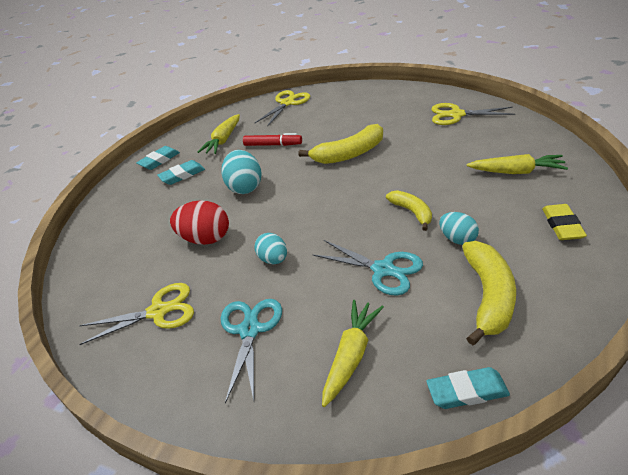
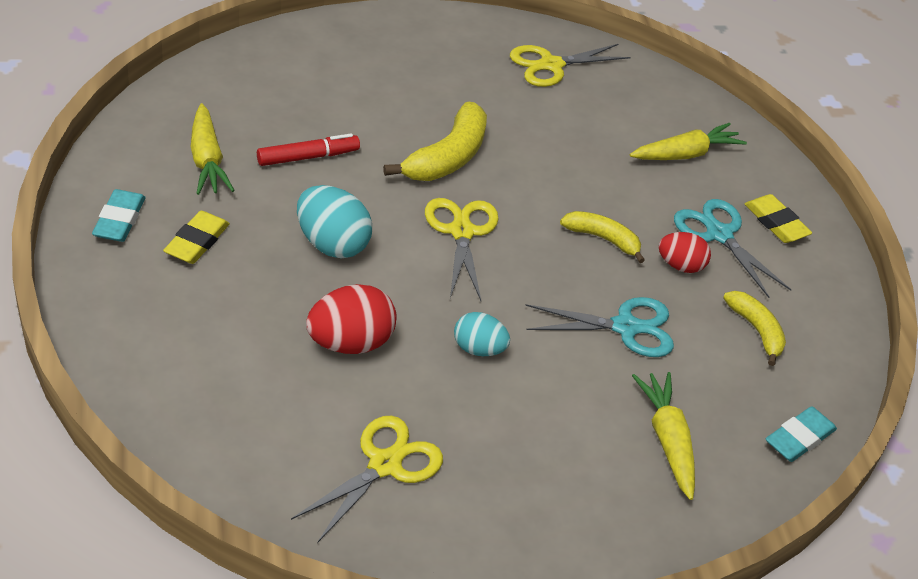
camera: 45 degrees left, 5 degrees up
(182, 175) = (197, 242): turquoise eraser -> yellow eraser
(250, 330) = (530, 449): turquoise scissors -> turquoise scissors (719, 234)
(287, 103) = (258, 66): yellow scissors -> yellow scissors (461, 232)
(457, 239) = (680, 266): turquoise egg -> red egg
(488, 296) = (756, 330): yellow banana -> yellow banana, size x0.62

